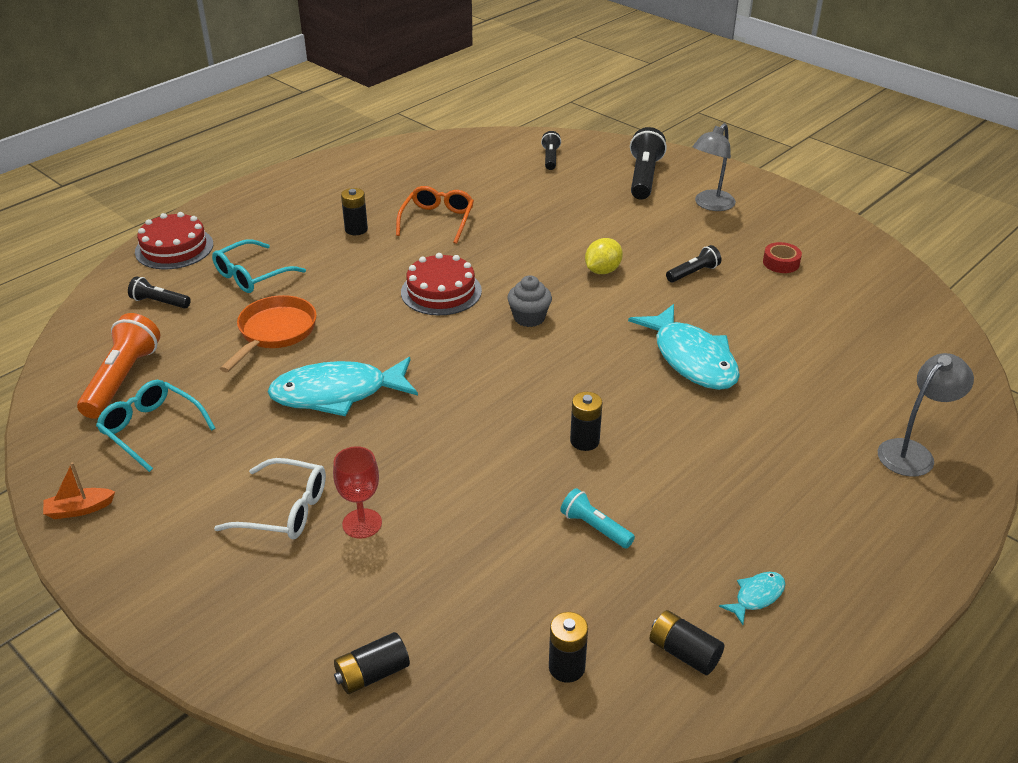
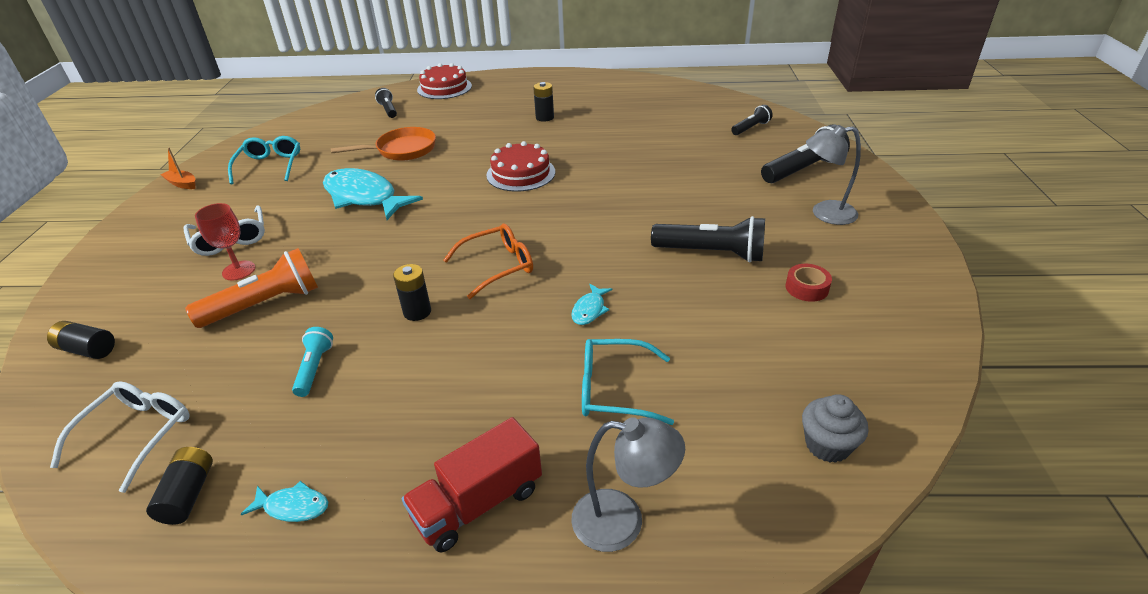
camera: 50 degrees right, 0 degrees up
(123, 379) = (307, 137): orange flashlight -> orange flashlight (265, 304)
(252, 275) = (449, 117): turquoise glasses -> turquoise glasses (615, 390)
(437, 220) = (599, 133): orange glasses -> orange glasses (497, 266)
(529, 318) = (538, 217): grey cupcake -> grey cupcake (827, 445)
(566, 667) = (136, 435): black battery -> white glasses
(602, 271) = (644, 215): yellow lemon -> none
(691, 358) = (590, 310): turquoise fish -> turquoise fish, size x0.43
(693, 273) = (711, 253): black flashlight -> black flashlight, size x1.78
(840, 504) = (478, 503): none -> red truck

